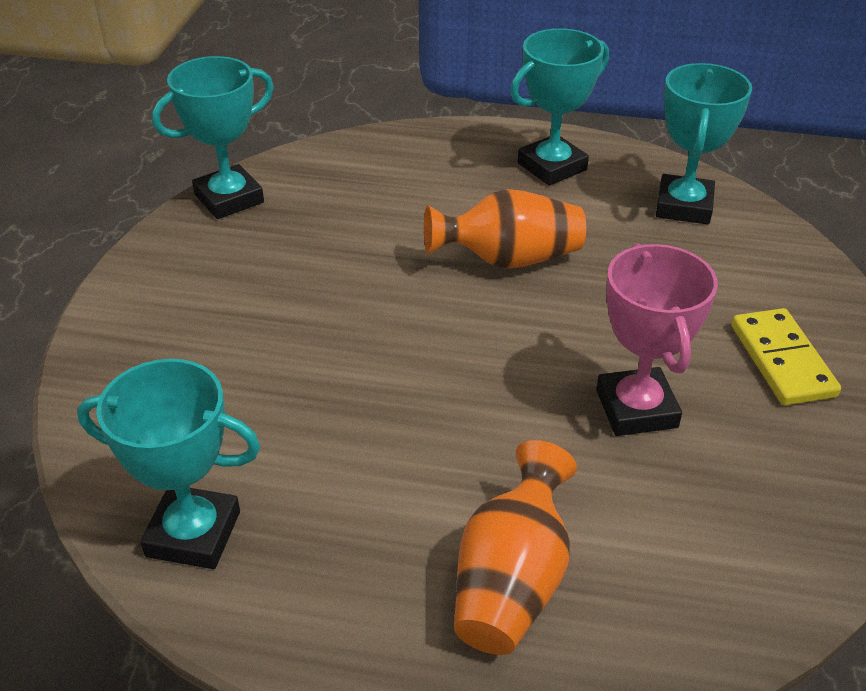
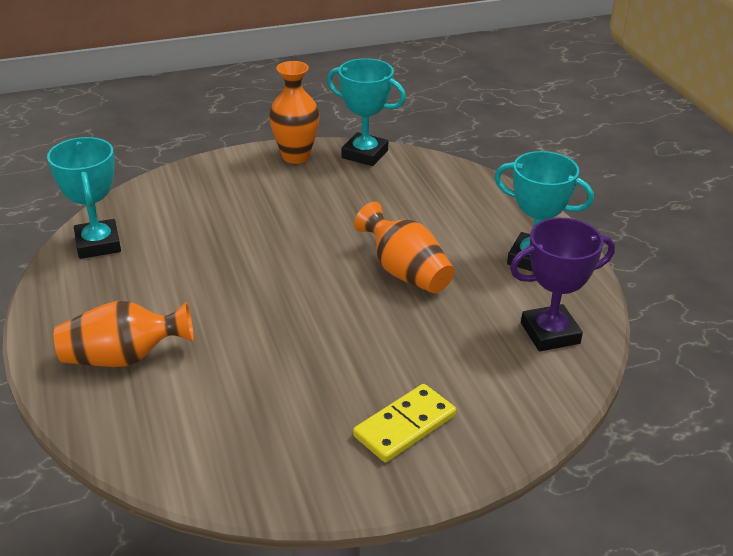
camera: 60 degrees right, 5 degrees down
(169, 255) = (295, 156): none -> orange vase
(636, 409) = (299, 368): pink trophy -> none
(683, 206) = (550, 333): turquoise trophy -> purple trophy

